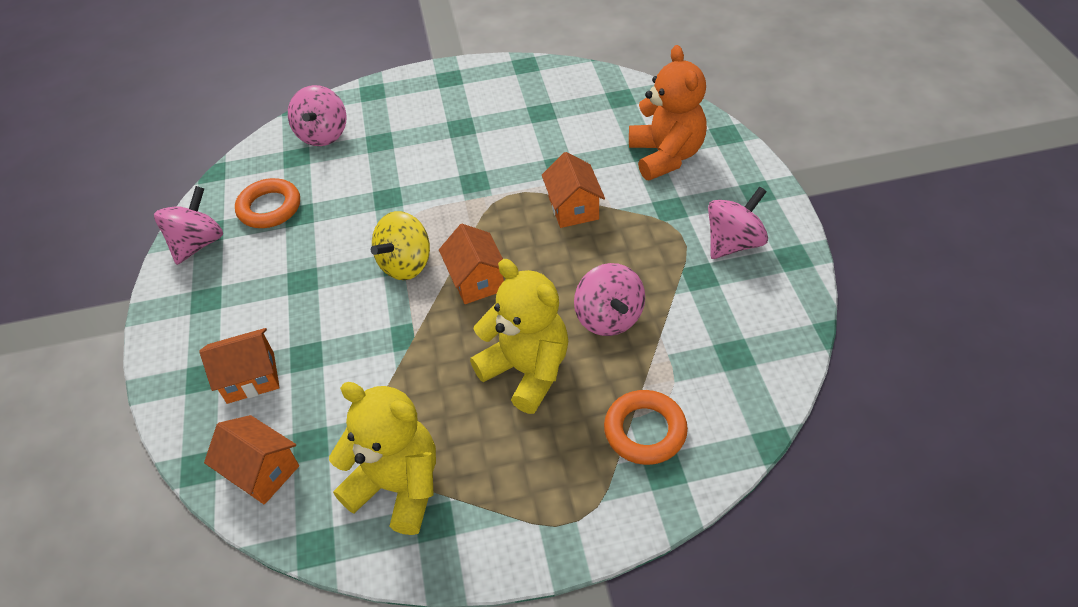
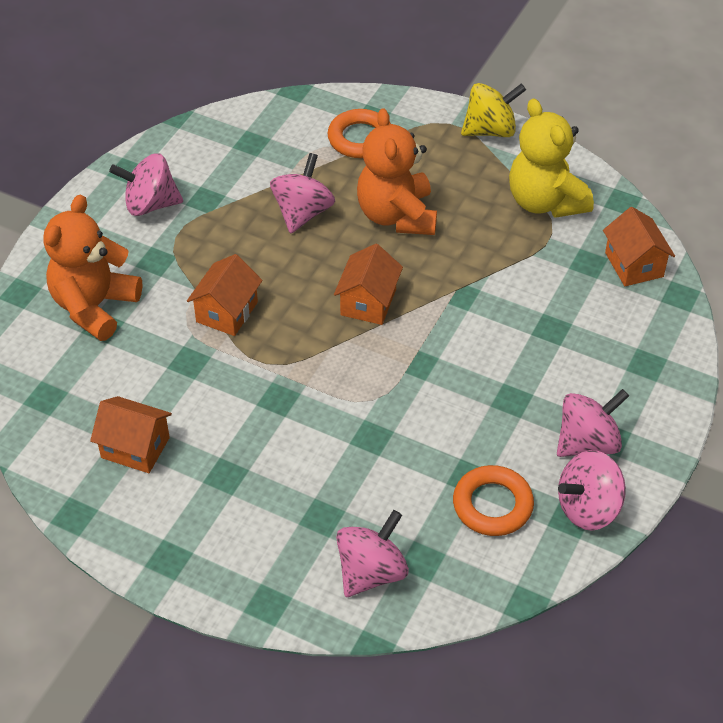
camera: 145 degrees left, 0 degrees up
(222, 285) = (587, 442): none -> pink spinning top
(251, 378) = (606, 337): orange house -> orange house (135, 448)
(406, 264) = (412, 354): yellow spinning top -> yellow spinning top (490, 130)
(527, 370) = (397, 216): yellow teddy bear -> orange teddy bear

